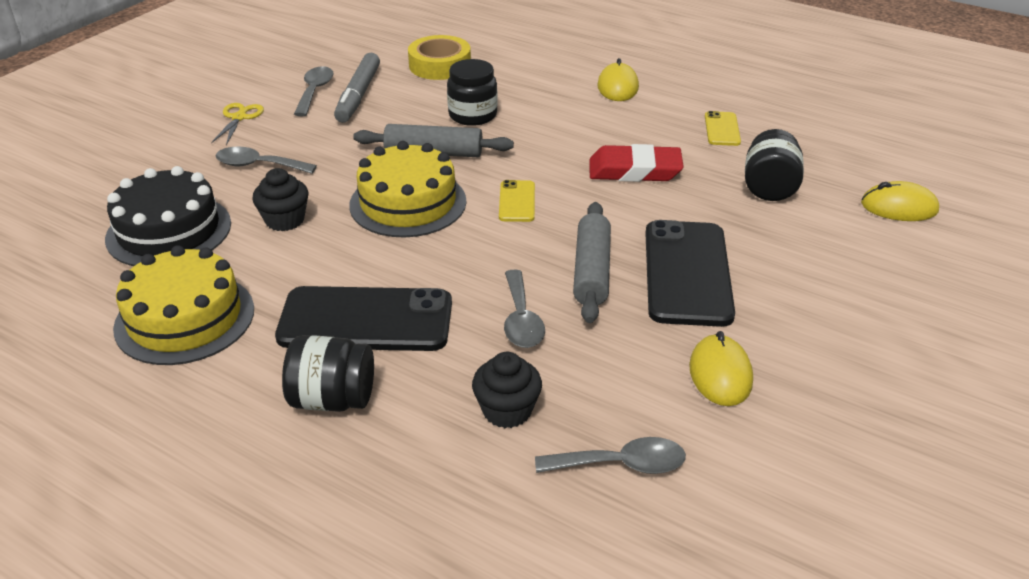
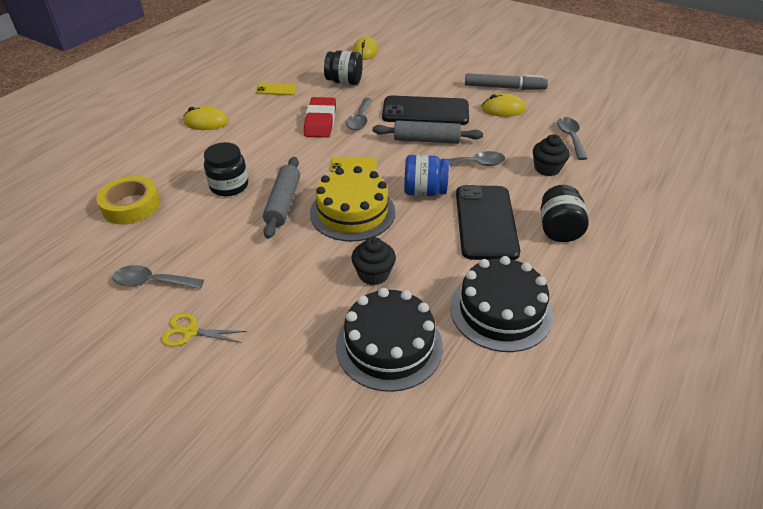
camera: 90 degrees left, 5 degrees up
(185, 318) = (500, 311): yellow cake -> black cake
(258, 165) = (287, 303): grey spoon -> grey spoon (359, 119)
(358, 95) = (171, 251): grey marker -> grey marker (504, 87)
(448, 264) = (424, 191): none -> blue jar

